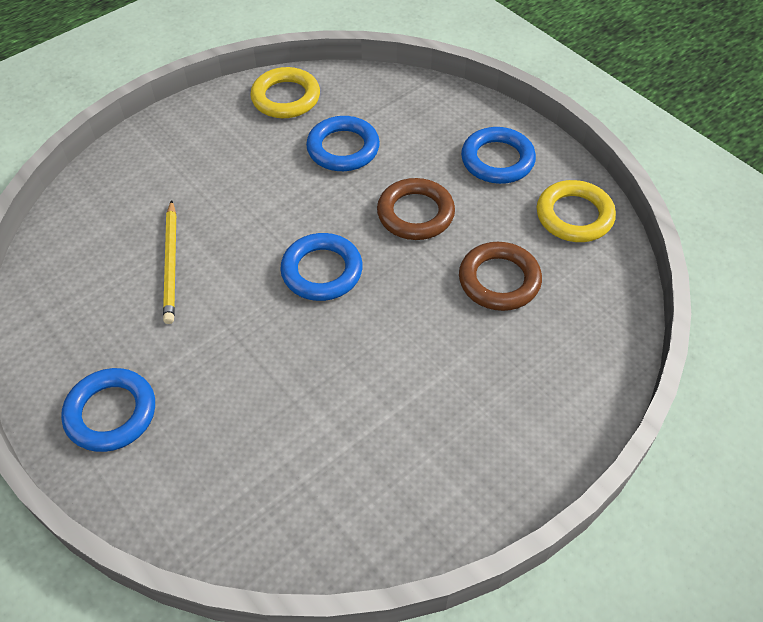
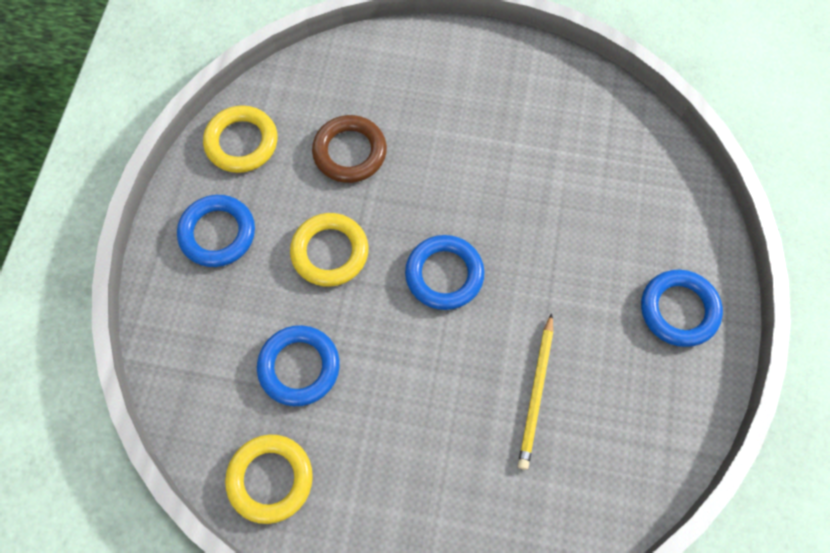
camera: 130 degrees left, 15 degrees up
(171, 264) = (536, 393): yellow pencil -> yellow pencil turned 150 degrees clockwise
(415, 213) = (330, 252): brown ring -> yellow ring

